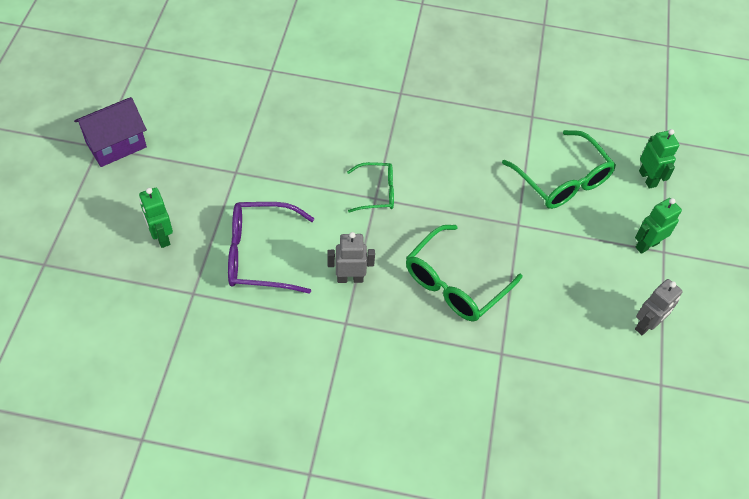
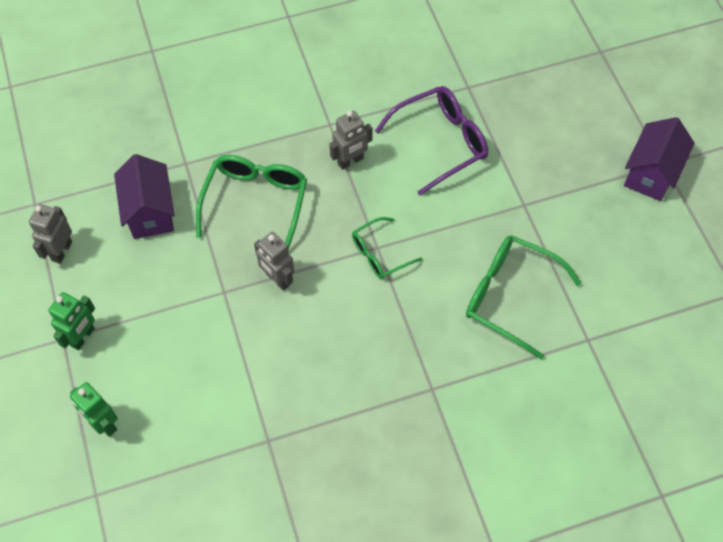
camera: 155 degrees right, 5 degrees up
(161, 237) = (533, 116): green robot -> none
(470, 213) = (277, 279): none -> grey robot
(553, 321) = (150, 212): none -> purple house
(563, 180) = (198, 369): green glasses -> green glasses (509, 296)

